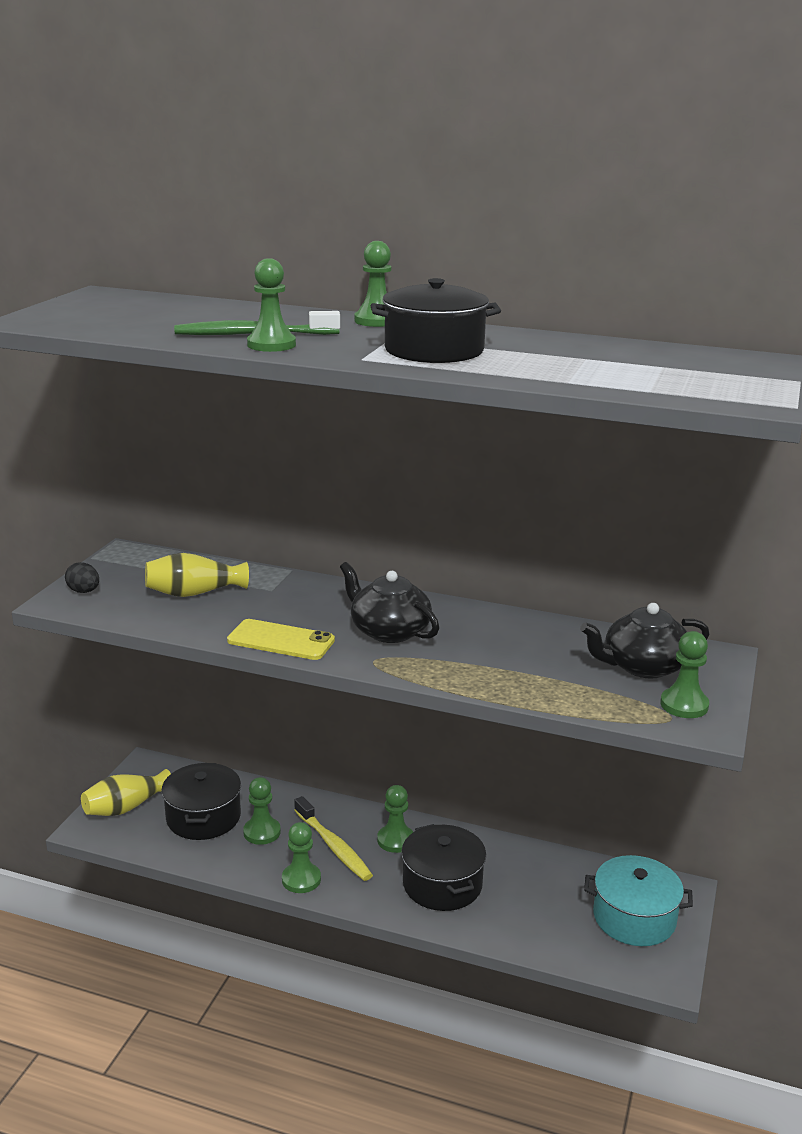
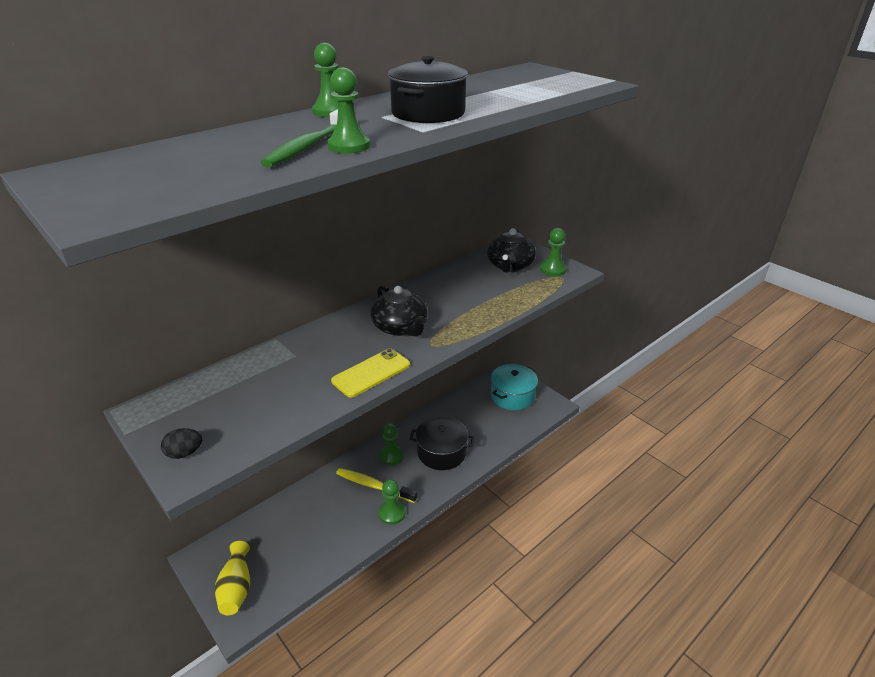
camera: 60 degrees left, 10 degrees up
(194, 593) = (258, 393): yellow vase -> none
(203, 817) = (290, 543): black pot -> none
(262, 832) = (332, 516): green pawn -> none
(333, 846) = (374, 486): yellow toothbrush -> yellow toothbrush turned 150 degrees counterclockwise
(389, 631) = (400, 327): black teapot -> black teapot turned 105 degrees counterclockwise

